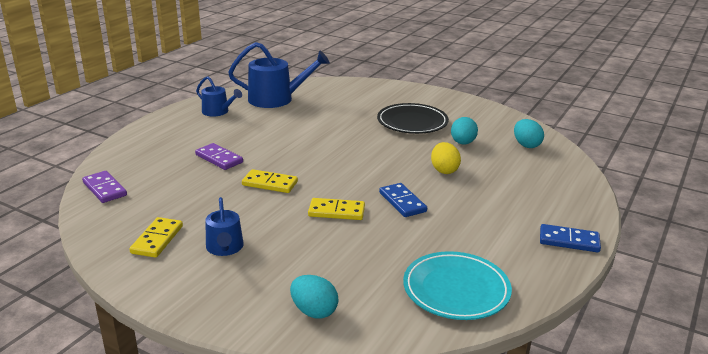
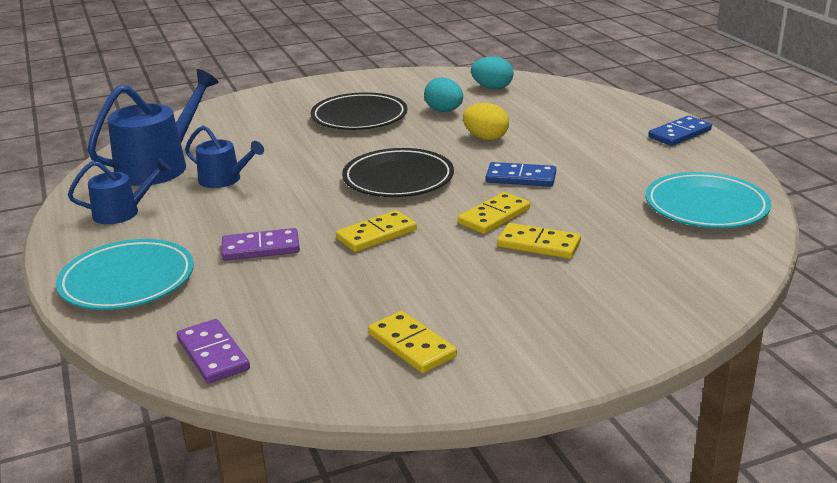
camera: 50 degrees left, 0 degrees up
(105, 189) = (213, 354): purple domino -> purple domino turned 60 degrees clockwise
(153, 141) = (127, 281): none -> turquoise plate
(225, 248) = (489, 304): blue watering can -> blue watering can (224, 180)
(314, 311) = (673, 287): turquoise egg -> none
(317, 240) = (539, 244): none -> yellow domino
(346, 164) = (398, 179): none -> black plate

